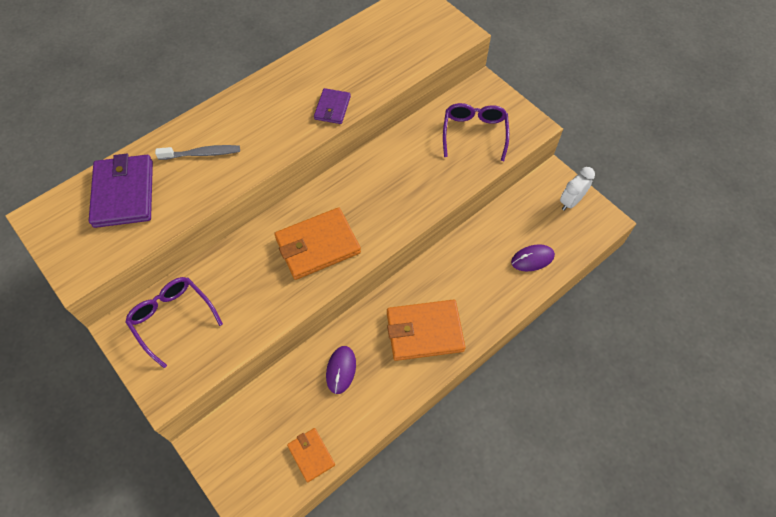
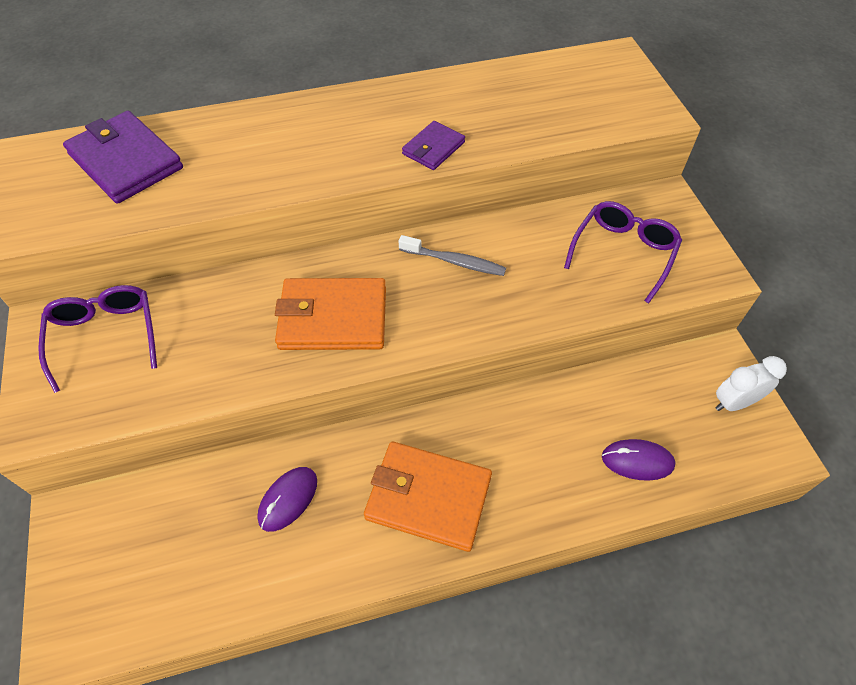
camera: 25 degrees right, 5 degrees down
(124, 193) = (126, 161): purple wallet -> purple wallet turned 60 degrees counterclockwise
(202, 154) = (242, 148): grey toothbrush -> grey toothbrush (455, 261)
(311, 455) = (182, 600): orange wallet -> none

